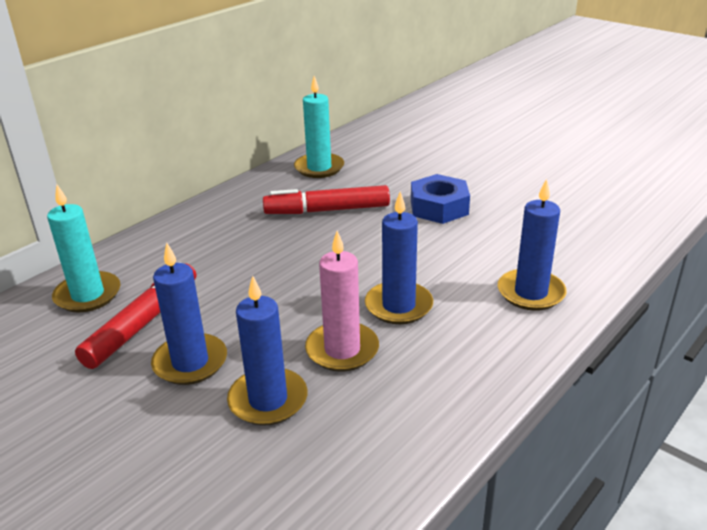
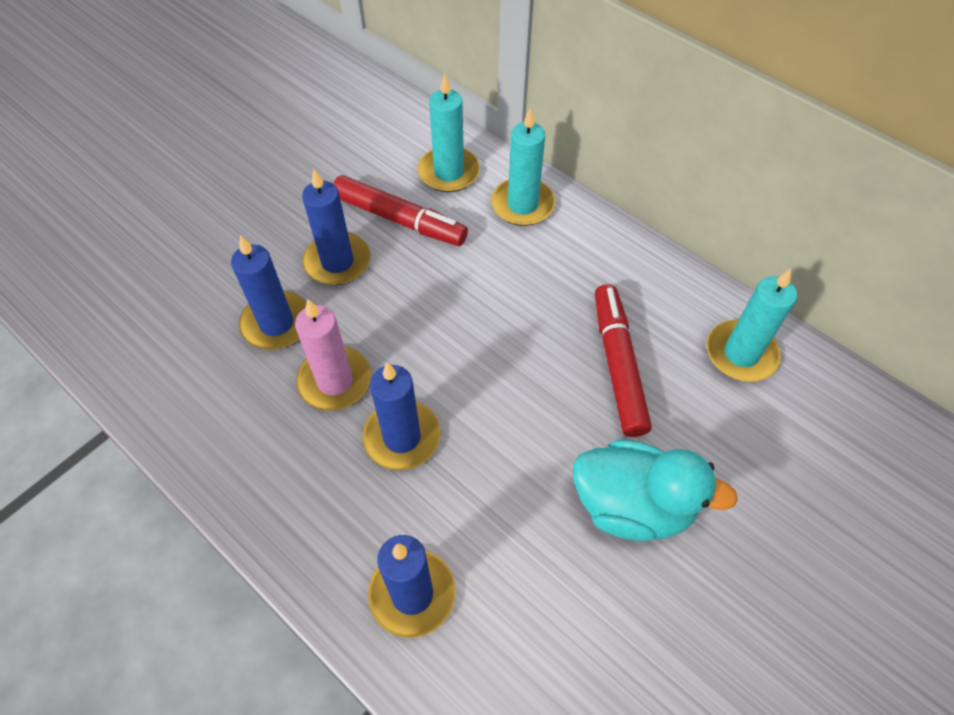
camera: 90 degrees right, 25 degrees up
(150, 252) = (522, 205): none -> turquoise candle
(439, 207) = (632, 505): blue nut -> turquoise duck

